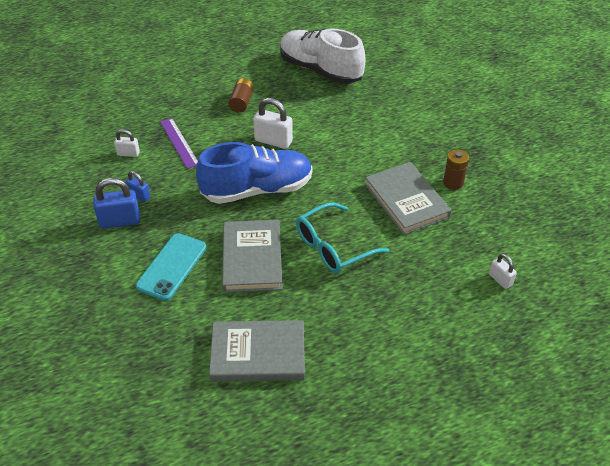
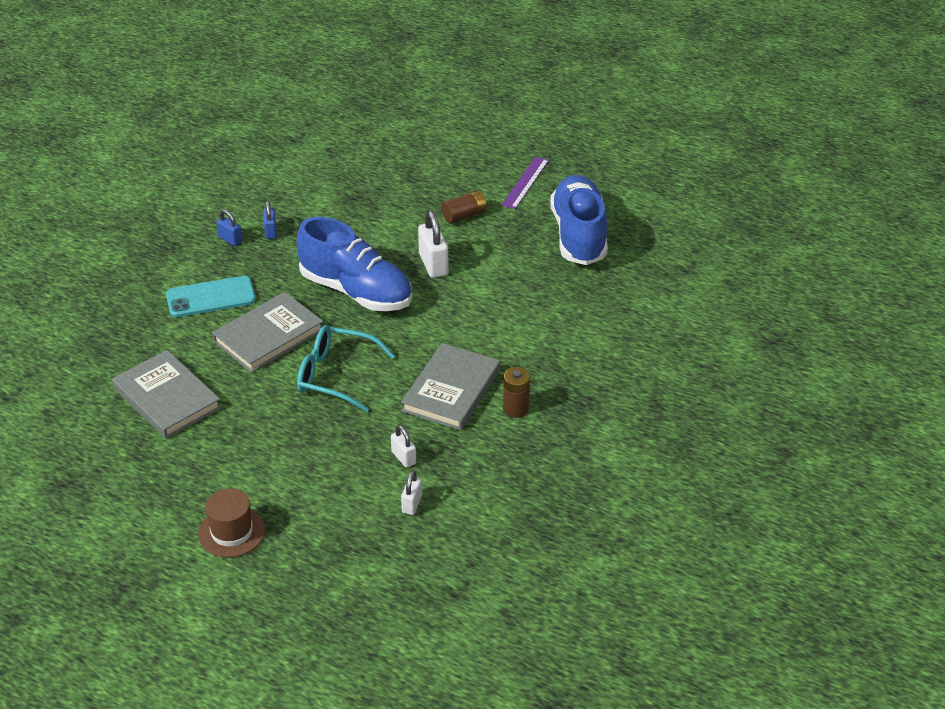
camera: 50 degrees right, 5 degrees down
(120, 221) = (230, 239): blue padlock -> blue padlock, size x0.58
(128, 154) = (314, 194): white padlock -> white padlock (403, 457)
(179, 142) = (362, 213): purple ruler -> purple ruler (525, 182)
(320, 70) = (579, 235): white shoe -> blue shoe
(446, 395) = (231, 532): none -> brown hat

